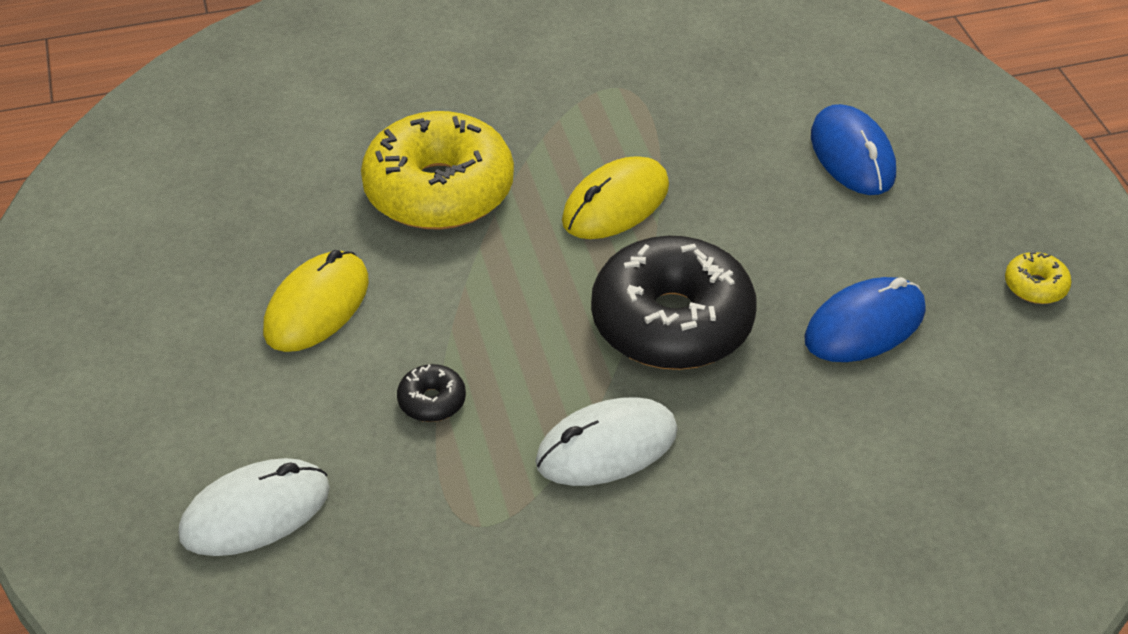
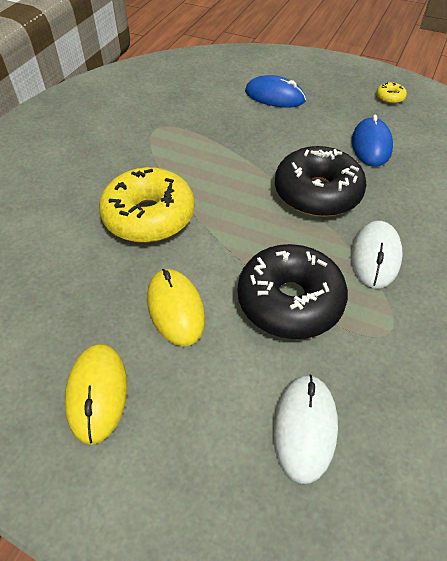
camera: 50 degrees left, 5 degrees up
(432, 401) = (290, 301): black donut -> black donut, size x2.49
(616, 204) = (227, 168): yellow mouse -> yellow mouse (97, 393)

